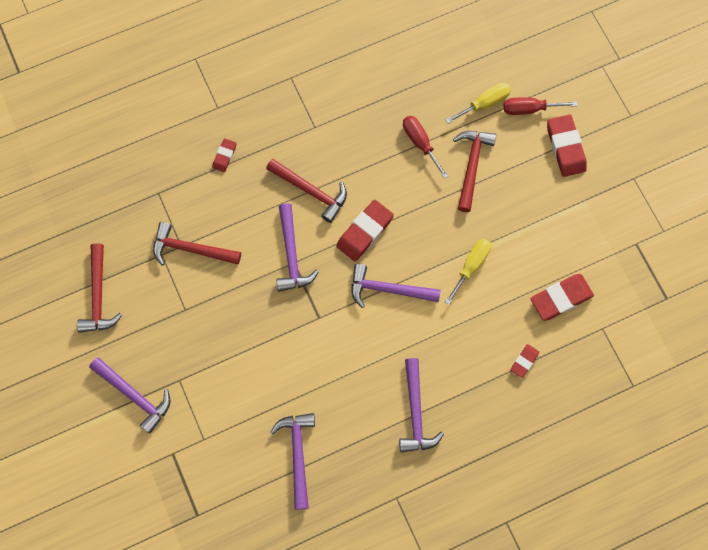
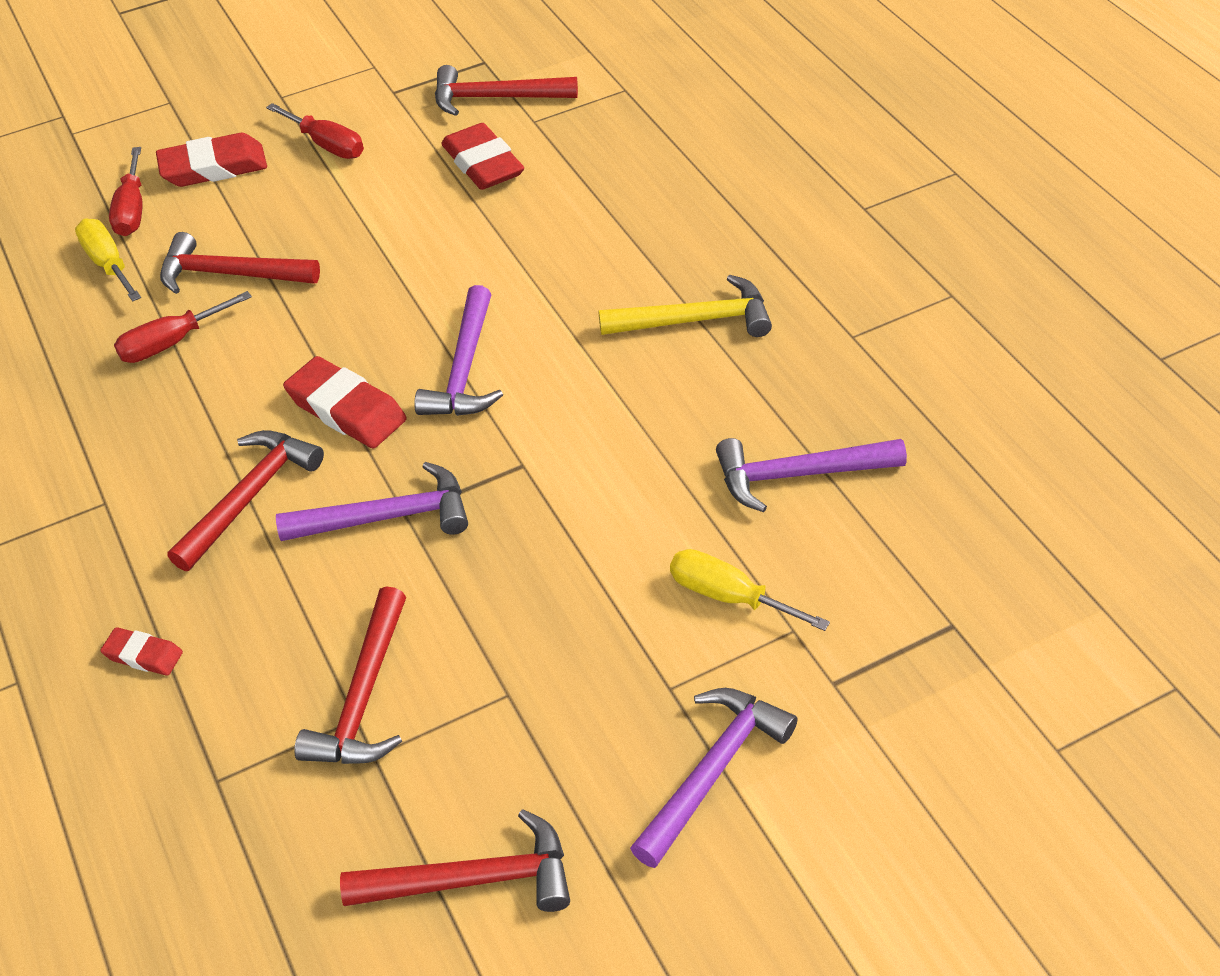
camera: 90 degrees left, 25 degrees down
(415, 412) = (695, 320): purple hammer -> yellow hammer
(471, 266) = (423, 266): yellow screwdriver -> yellow screwdriver (728, 596)
(524, 361) = (593, 199): red eraser -> none
(583, 208) = (327, 145): none -> red screwdriver
(626, 305) = (495, 98): none -> red hammer

